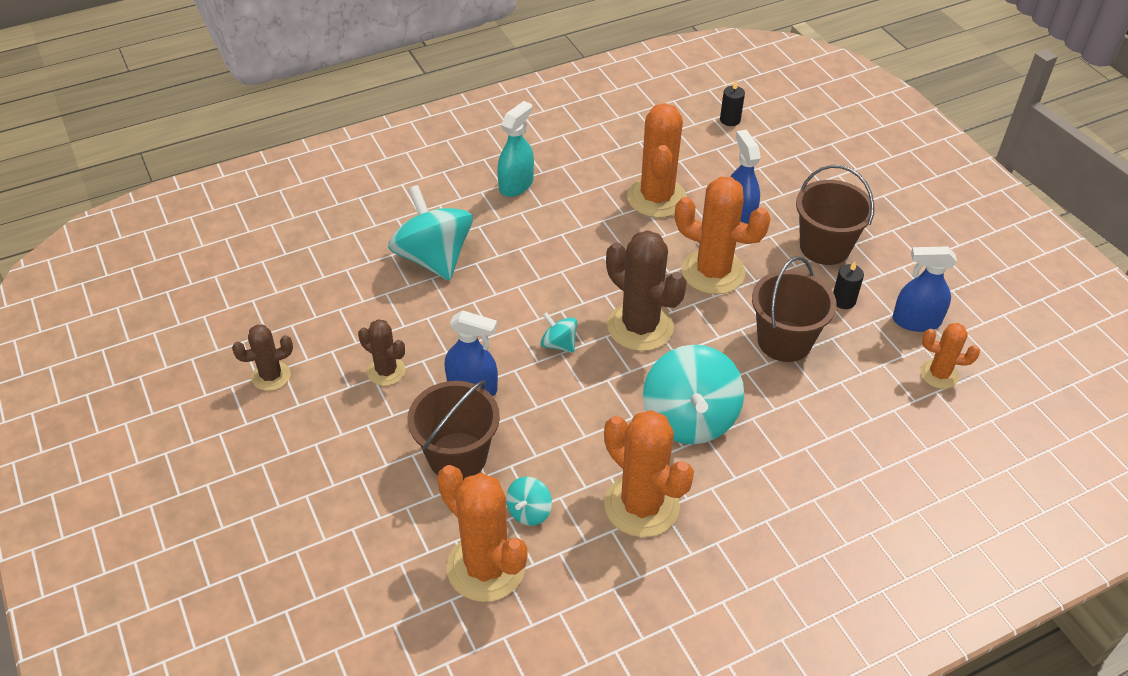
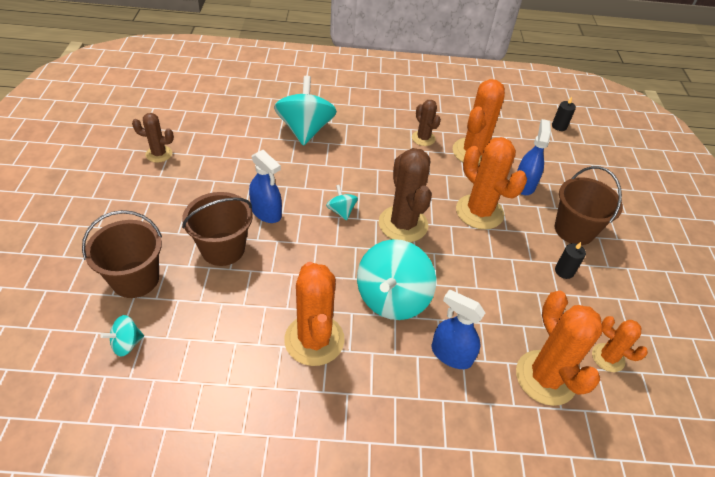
camera: 25 degrees right, 0 degrees up
(386, 371) = (224, 180): brown cactus -> brown cactus (423, 138)
(486, 567) = (181, 327): orange cactus -> orange cactus (545, 377)
(516, 185) = (388, 110): turquoise spray bottle -> none
(529, 511) = (238, 305): turquoise spinning top -> turquoise spinning top (127, 344)
(784, 341) = (499, 278): brown bucket -> brown bucket (135, 279)
(916, 321) = (613, 310): blue spray bottle -> blue spray bottle (451, 354)

